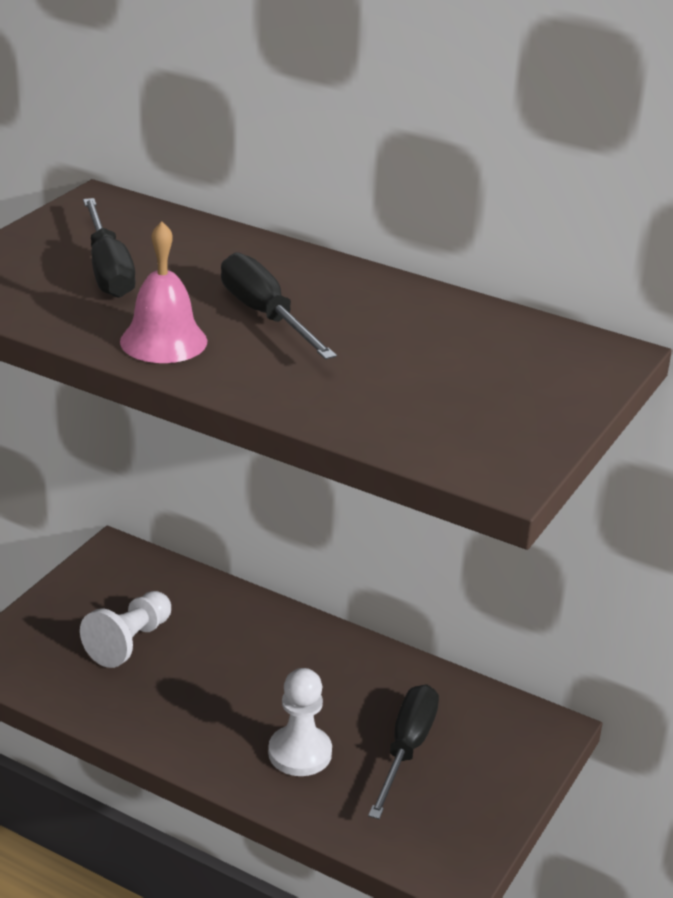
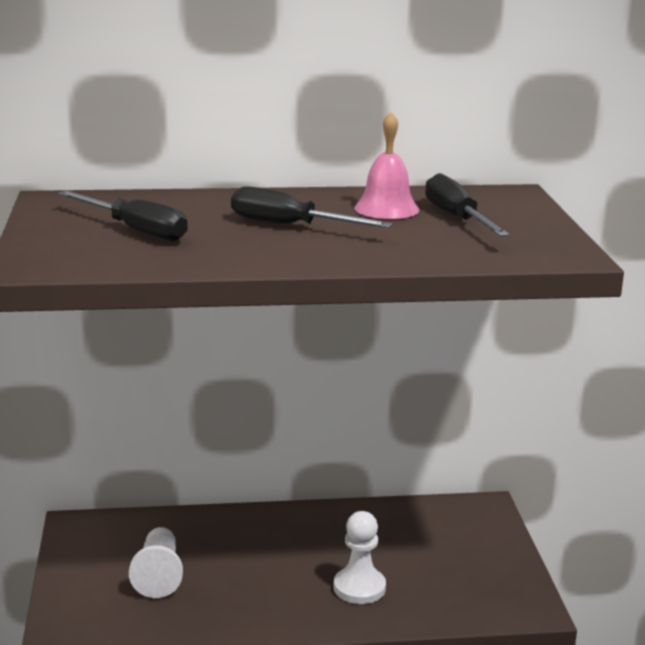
camera: 35 degrees left, 10 degrees down
(163, 341) = (250, 254): pink bell -> pink bell (386, 208)
(406, 749) = (421, 555): black screwdriver -> black screwdriver (457, 218)

